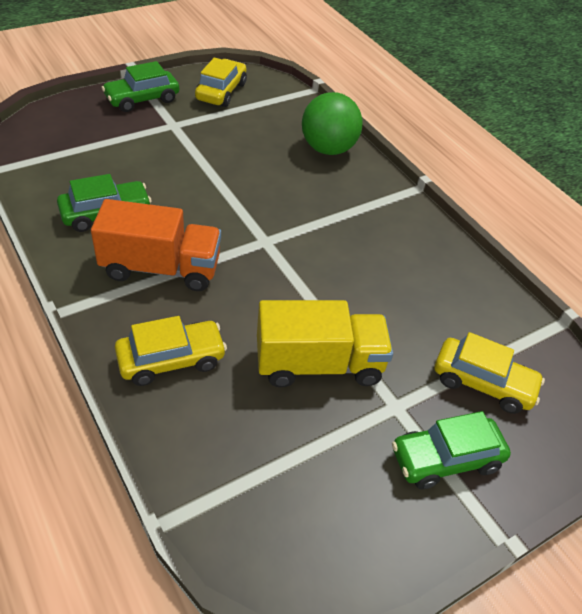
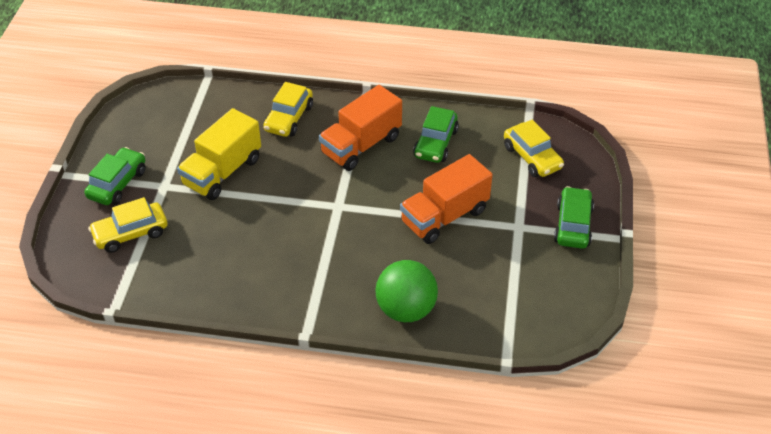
camera: 135 degrees right, 0 degrees up
(205, 168) = (444, 216): none -> orange truck
(221, 92) = (550, 285): yellow car -> yellow car (532, 157)

